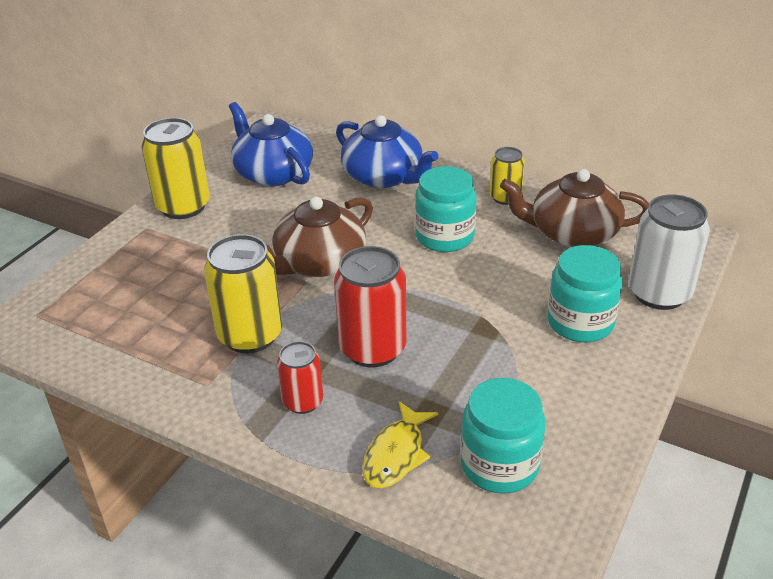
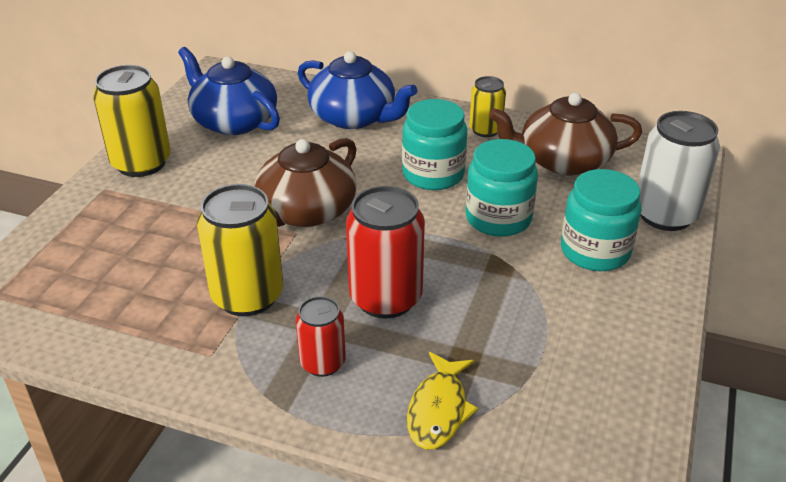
camera: 10 degrees left, 0 degrees up
(499, 465) = (551, 409): turquoise jar -> turquoise jar (498, 218)

